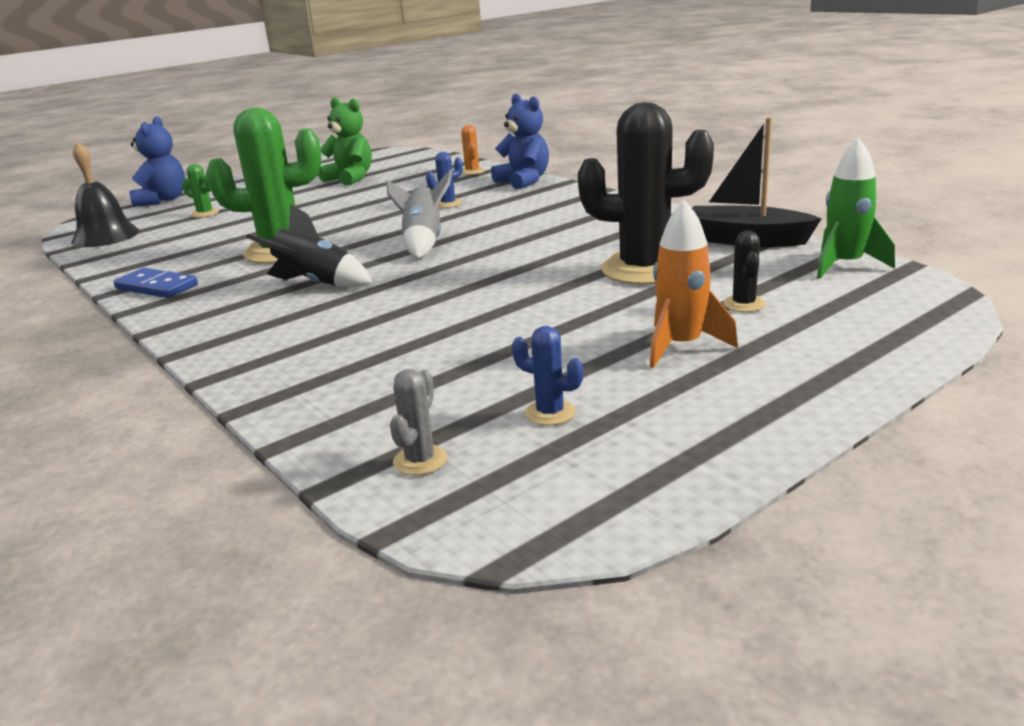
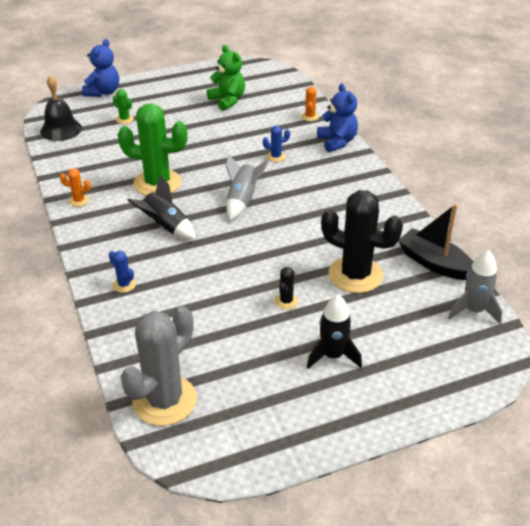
camera: 15 degrees right, 15 degrees up
(157, 287) = (79, 200): blue domino -> orange cactus
(420, 460) = (164, 400): grey cactus -> grey cactus, size x2.39
(550, 413) = (239, 387): blue cactus -> blue cactus (124, 285)
(681, 346) = (332, 355): orange rocket -> black rocket
(744, 304) = (389, 329): black cactus -> black cactus (286, 301)
(844, 265) = (473, 310): green rocket -> grey rocket

